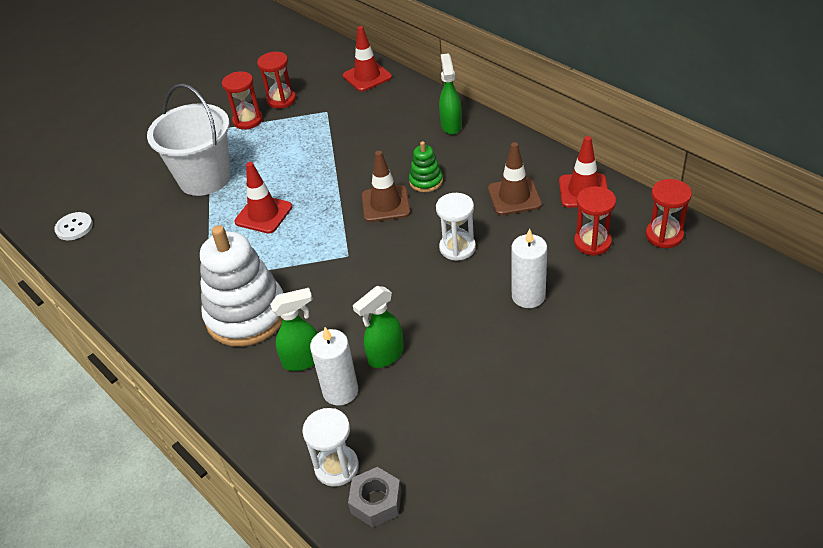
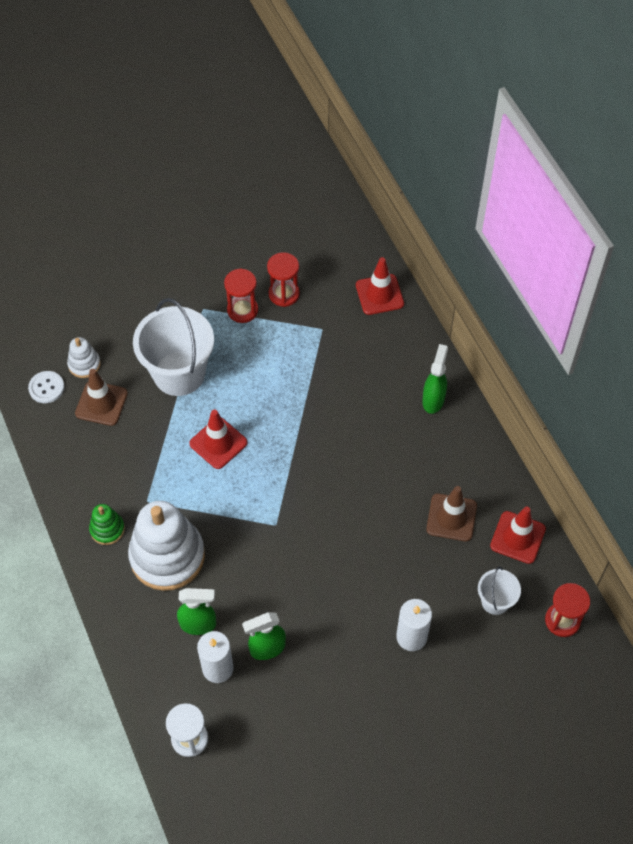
camera: 15 degrees right, 15 degrees up
(108, 199) = (84, 364): none -> white stacking toy
(376, 502) = (208, 782): grey nut -> none
(385, 204) = (332, 477): brown traffic cone -> brown traffic cone (101, 403)
(426, 181) = (379, 464): green stacking toy -> green stacking toy (107, 529)
(457, 248) = (374, 557): white hourglass -> none
(592, 242) = (495, 601): red hourglass -> white bucket

